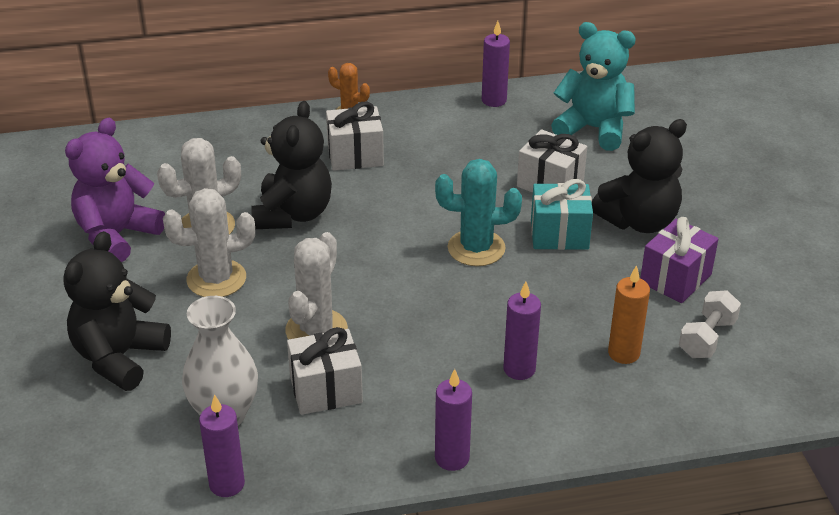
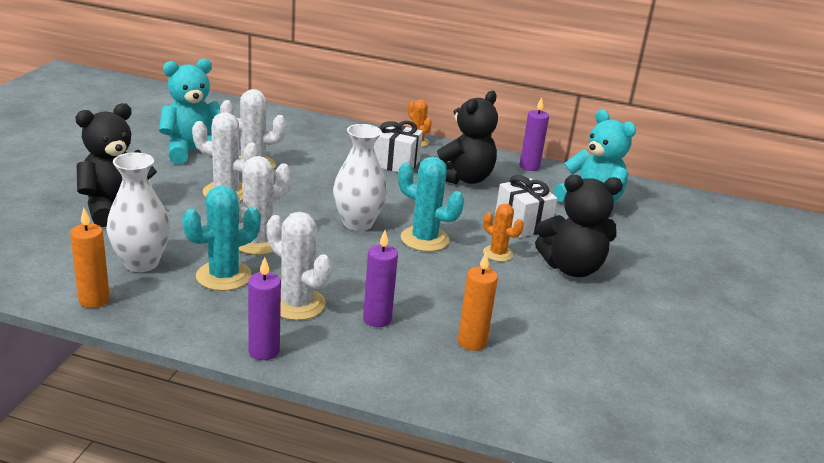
camera: 25 degrees right, 10 degrees down
(117, 235) = (193, 151): purple teddy bear -> turquoise teddy bear
(227, 484) = (94, 300): purple candle -> orange candle
(293, 214) = (316, 178): black teddy bear -> black teddy bear (463, 178)
(326, 390) = (223, 276): white gift -> turquoise cactus
(393, 258) = (358, 223): none -> white vase
(430, 389) = (297, 304): none -> white cactus
(559, 234) = (498, 253): turquoise gift -> orange cactus
(675, 278) = (566, 313): purple gift -> none
(707, 338) = (554, 360): white dumbbell -> none

